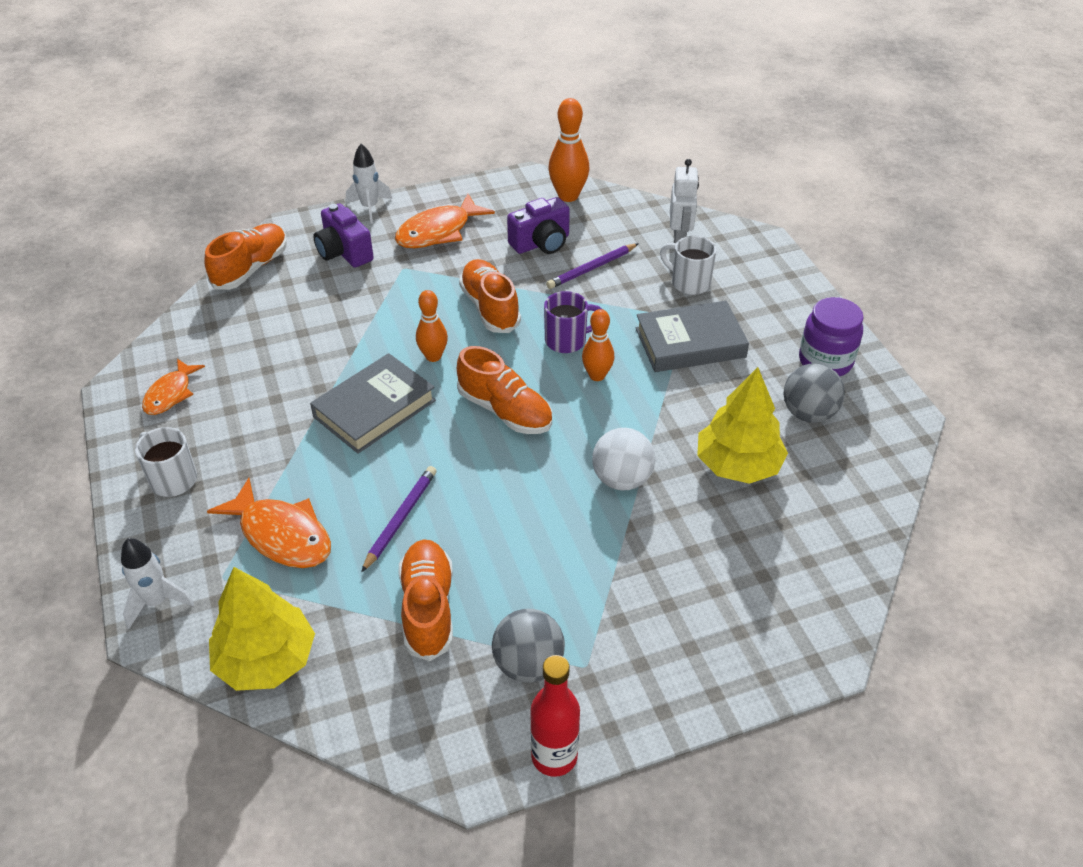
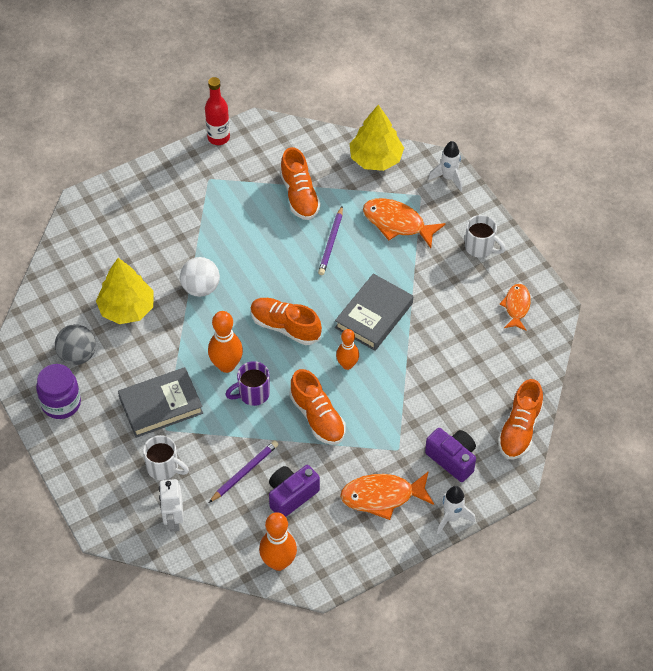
camera: 170 degrees right, 10 degrees up
(438, 231) = (382, 496): orange fish -> orange fish turned 135 degrees counterclockwise
(528, 664) = (239, 175): grey ball -> none
(597, 375) = (226, 365): orange bowling pin -> orange bowling pin, size x1.50

